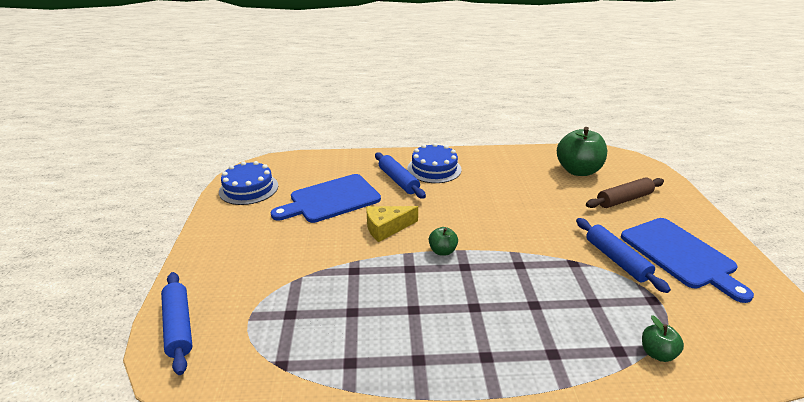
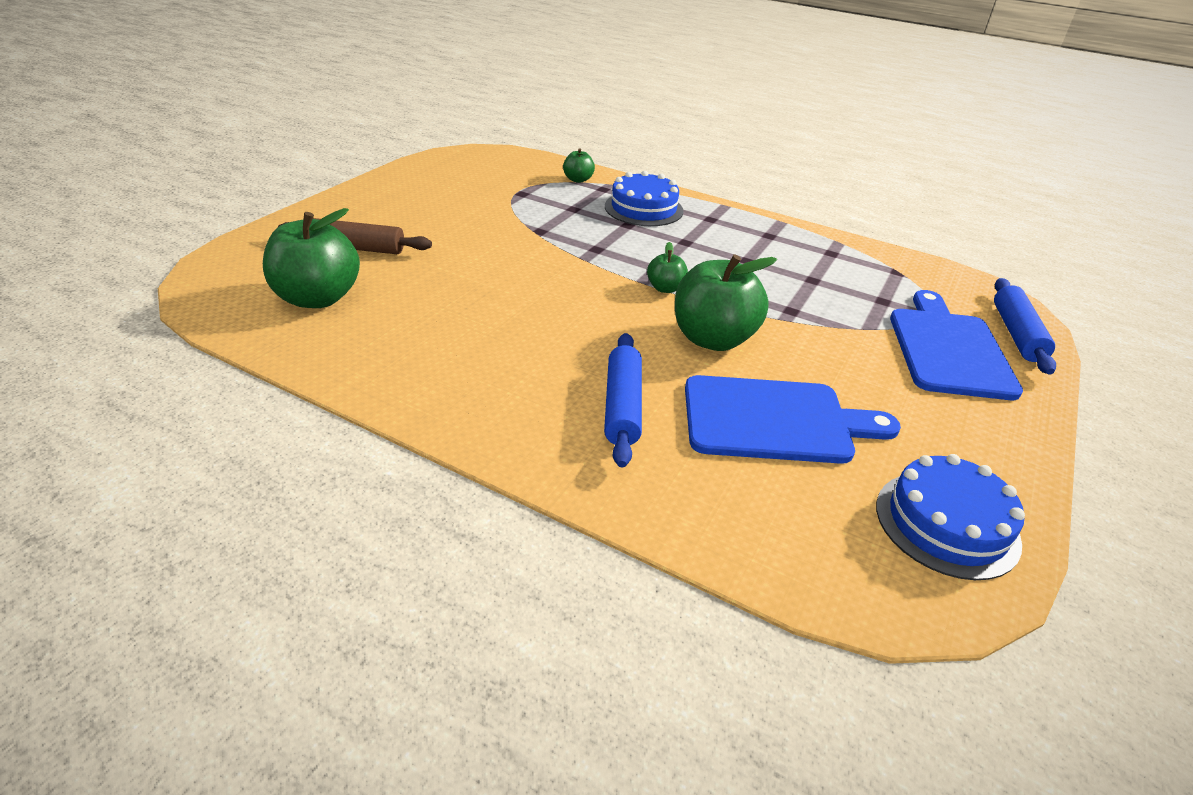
camera: 150 degrees left, 5 degrees up
(386, 228) = (713, 339): yellow cheese -> green apple
(434, 169) = (529, 402): blue cake -> blue cake (643, 208)
(616, 260) = (494, 218): blue rolling pin -> none
(680, 255) = (428, 199): blue cutting board -> blue cutting board (948, 349)

